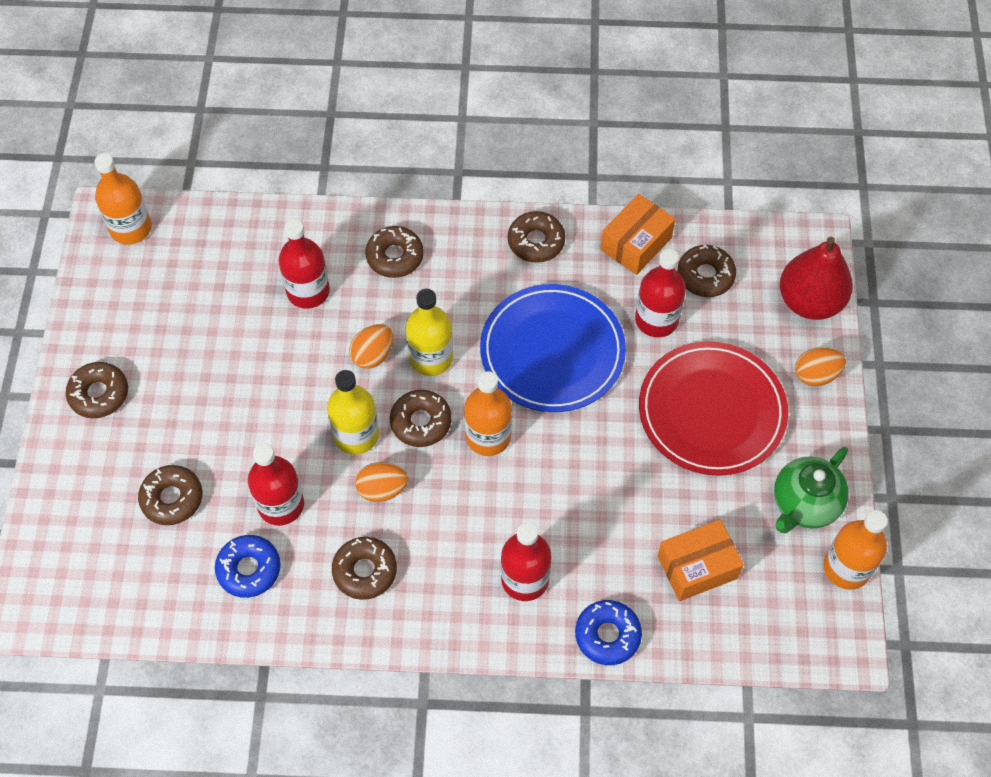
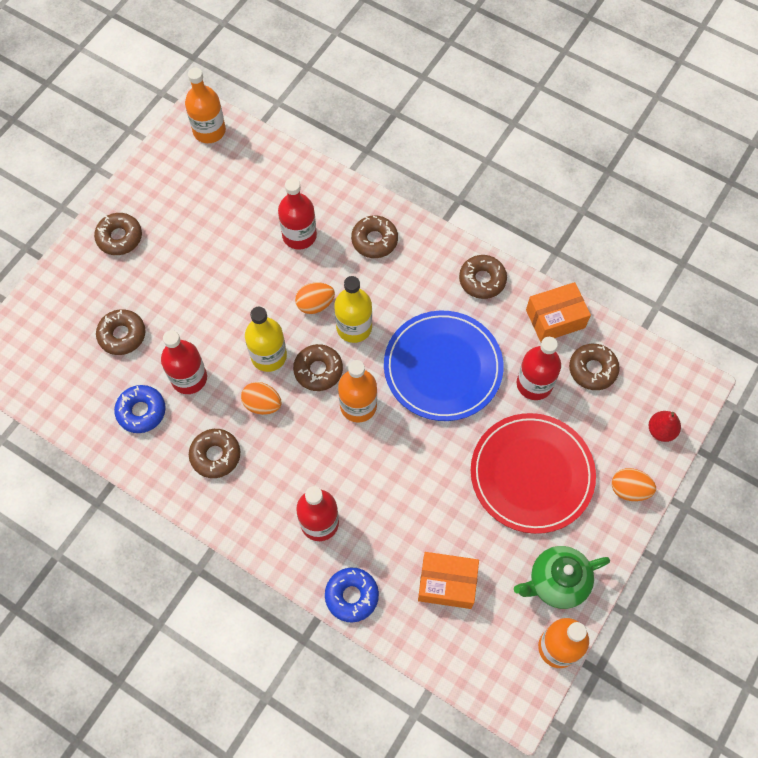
camera: 30 degrees right, 5 degrees up
(809, 301) = (661, 430): red pear -> red pear, size x0.52

